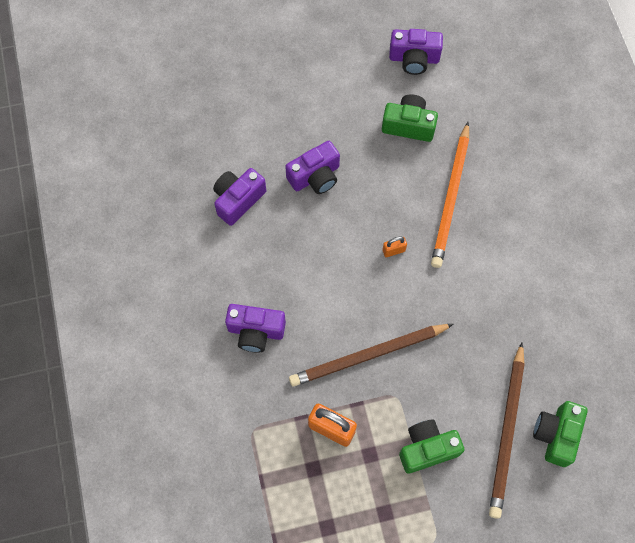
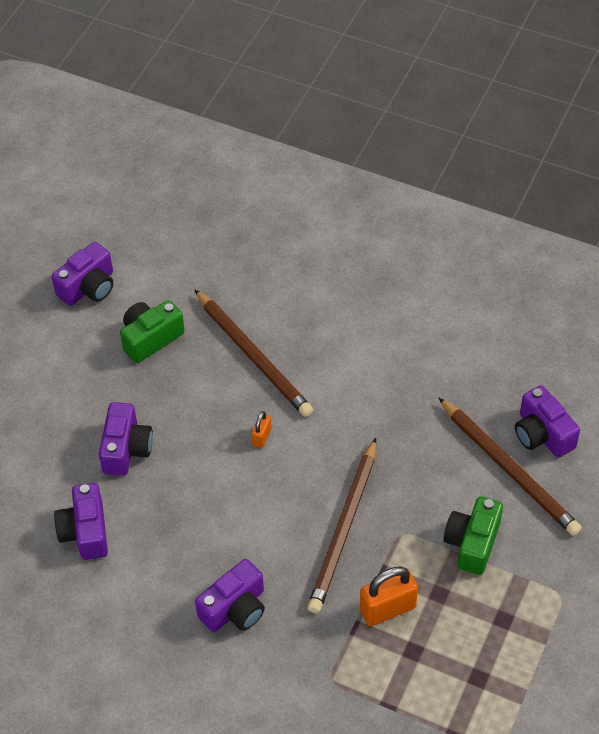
camera: 50 degrees left, 15 degrees down
(451, 197) = (253, 356): orange pencil -> brown pencil
(556, 435) = (542, 434): green camera -> purple camera

